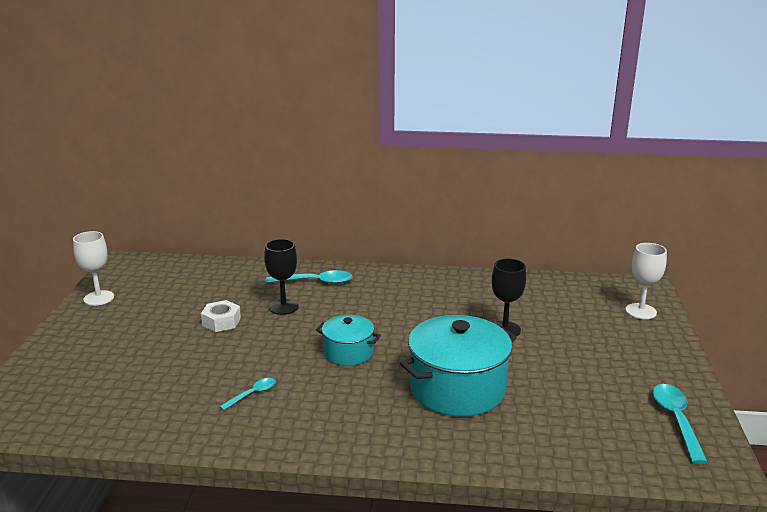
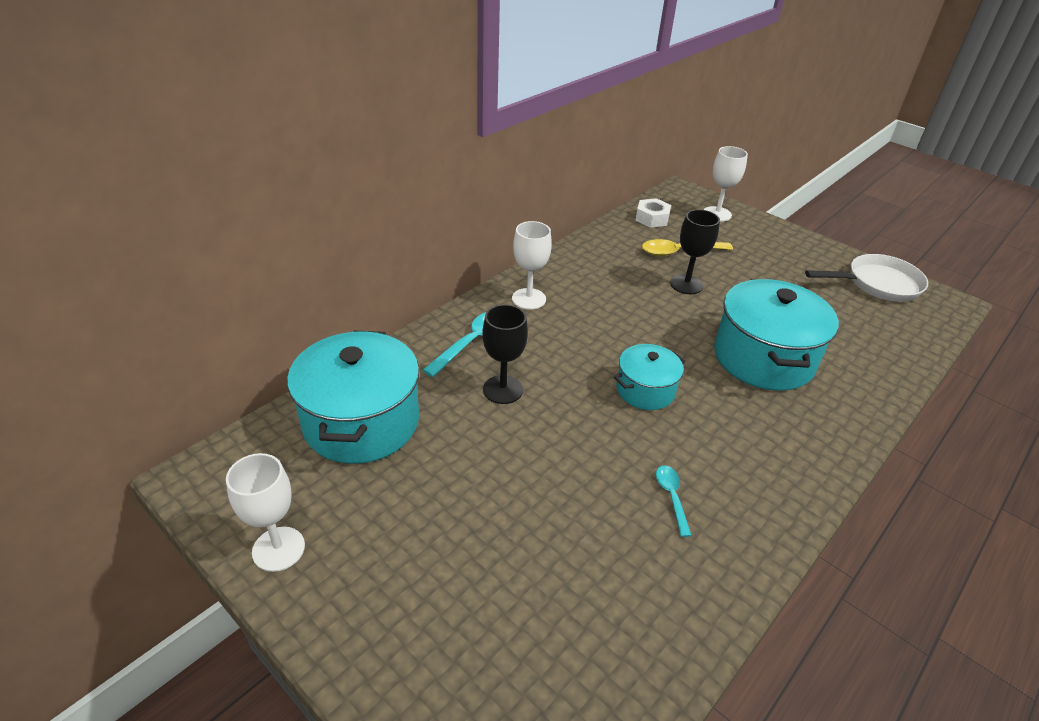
camera: 55 degrees left, 15 degrees up
(206, 280) = (361, 422): none -> turquoise pot
(221, 321) = (484, 453): white nut -> white nut (652, 218)
(387, 282) = (529, 299): none -> white goblet
(547, 313) = (679, 252): none -> yellow spoon
(676, 420) = (877, 284): turquoise spoon -> white pan

